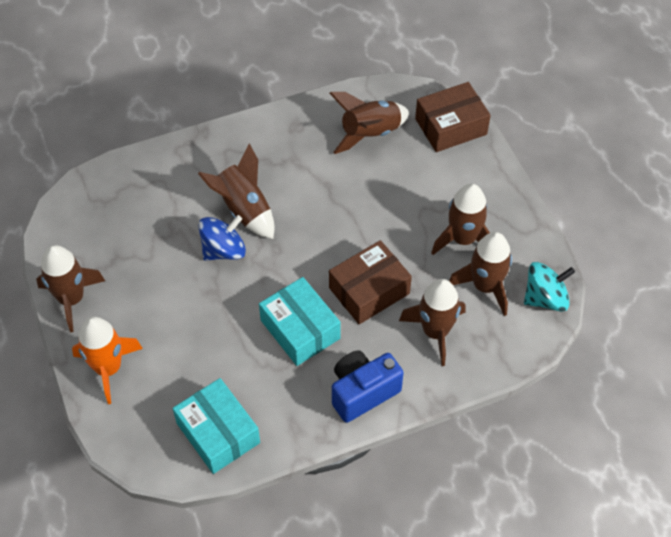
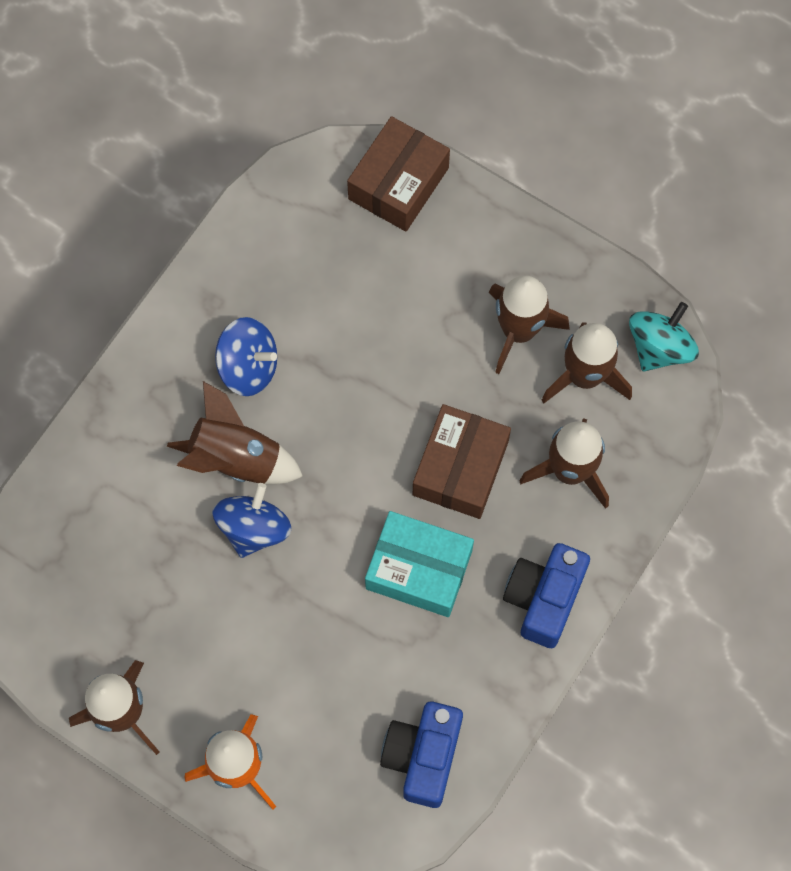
camera: 35 degrees left, 15 degrees up
(218, 433) = (423, 756): turquoise box -> blue camera
(289, 168) = (248, 367): none -> blue spinning top
(370, 134) = (309, 255): brown rocket -> none

